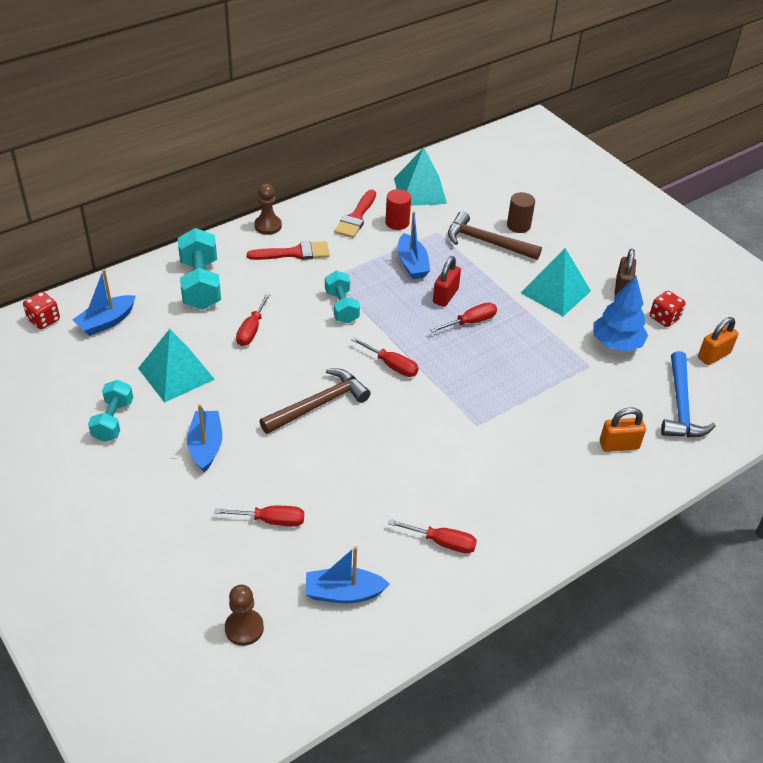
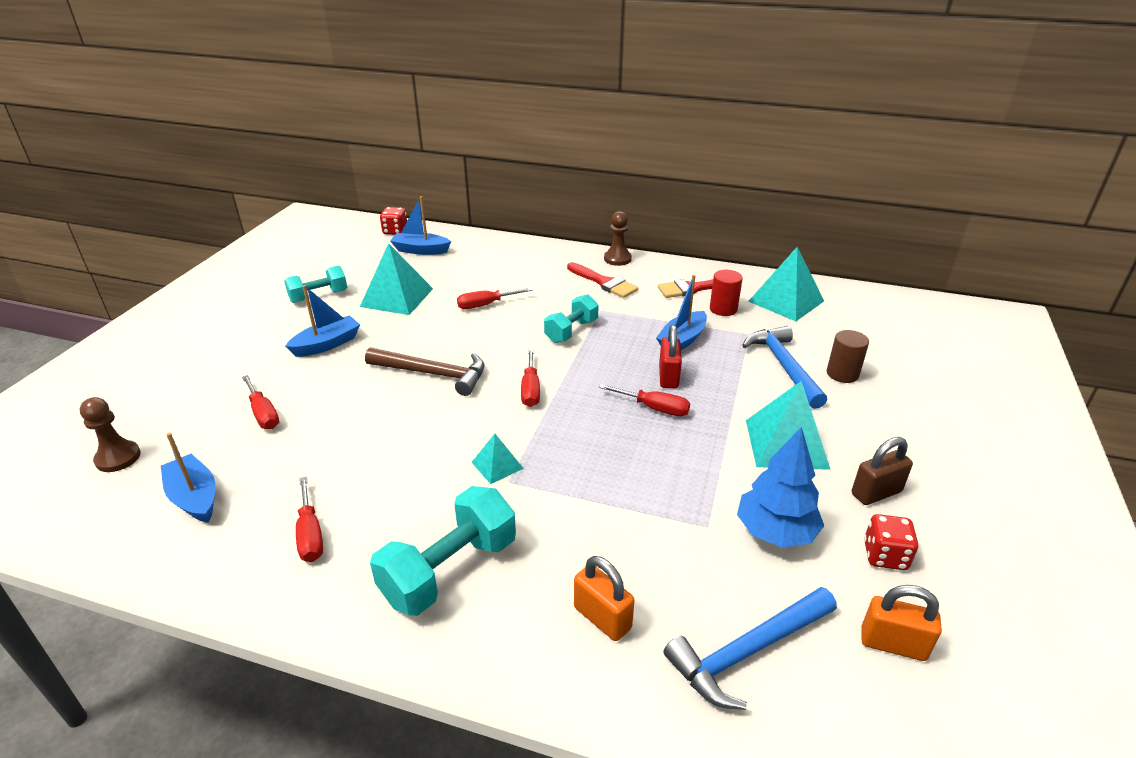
camera: 55 degrees right, 10 degrees down
(200, 284) = (509, 264): turquoise dumbbell -> turquoise dumbbell (449, 570)
(445, 296) = (668, 377): red padlock -> red padlock turned 75 degrees counterclockwise
(457, 423) = (497, 465): none -> turquoise pyramid
(487, 242) = (784, 366): brown hammer -> blue hammer

